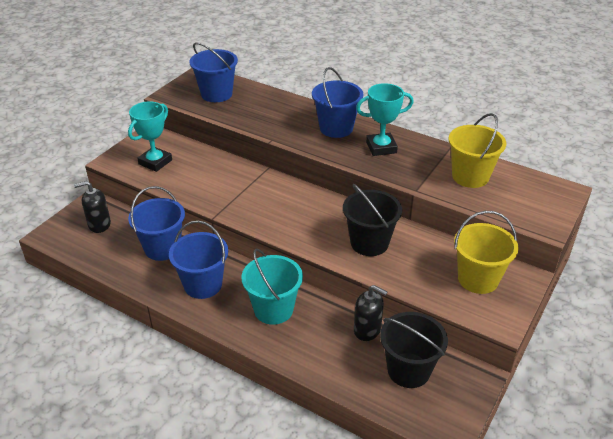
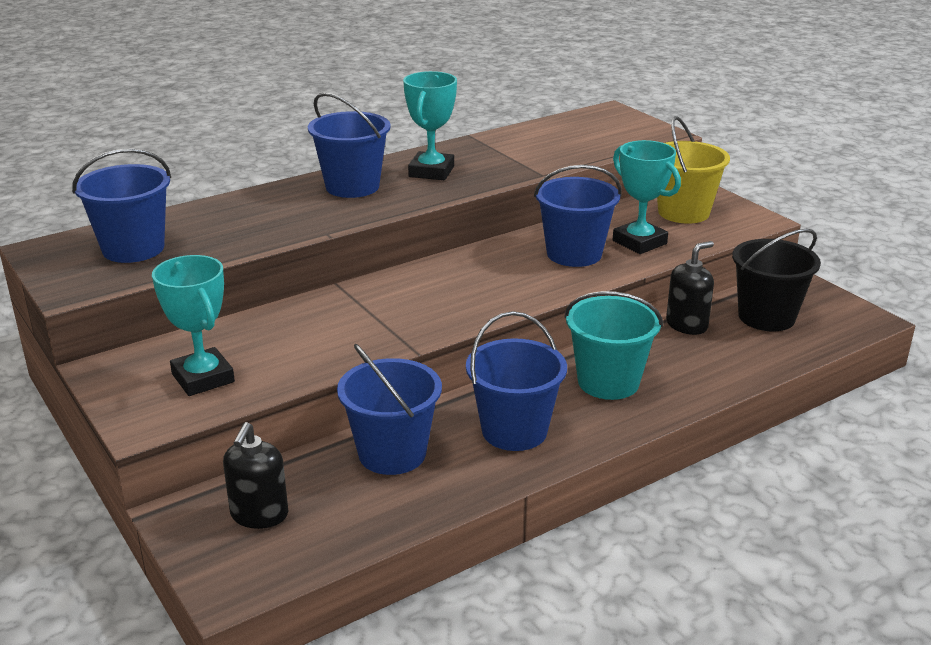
camera: 65 degrees left, 10 degrees down
(369, 243) = (574, 254): black bucket -> blue bucket
(410, 268) = (639, 242): none -> turquoise trophy
(470, 176) = (543, 142): yellow bucket -> none

